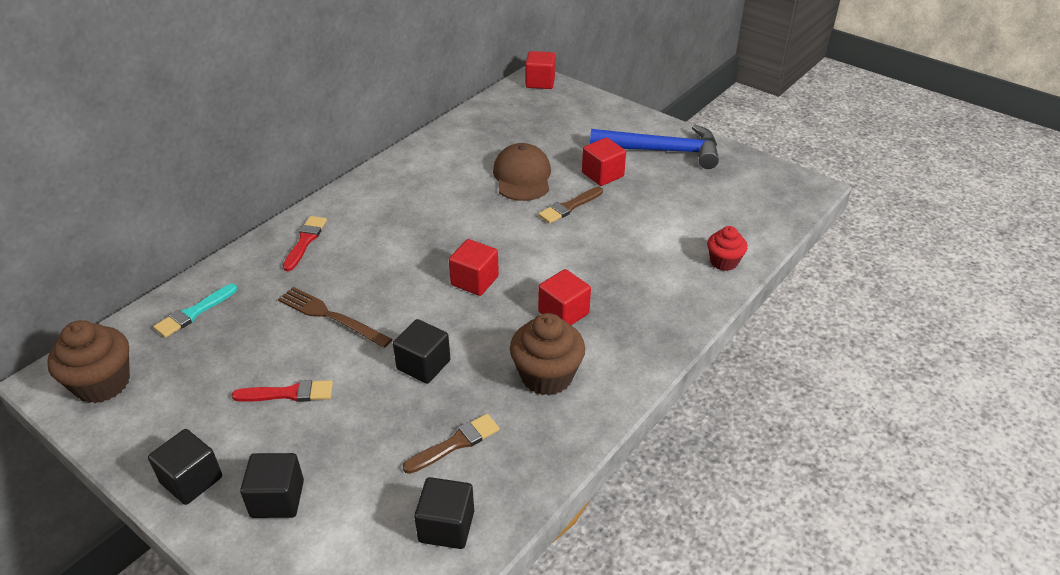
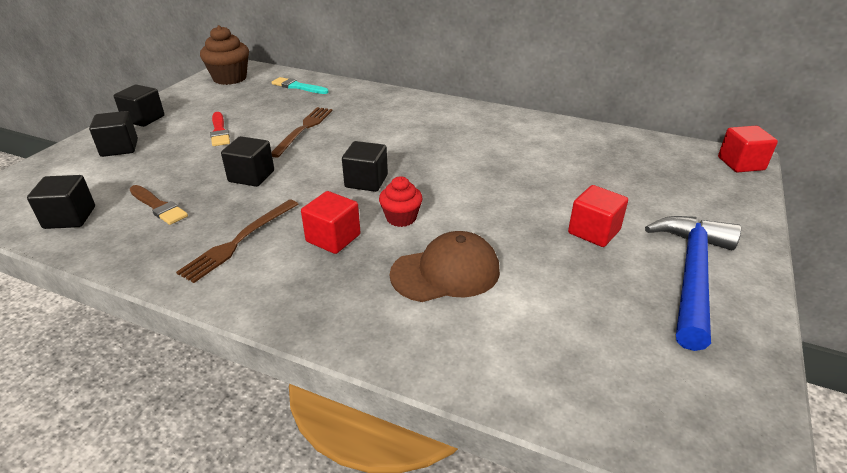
camera: 75 degrees right, 5 degrees down
(305, 241) = (388, 103): red brush -> none
(474, 281) = (366, 181): red cube -> black cube
(522, 177) = (546, 180): brown cap -> brown cap (446, 272)
(546, 376) = (239, 241): brown cupcake -> brown fork
(569, 207) = (513, 217): brown brush -> none
(663, 151) = (691, 275): blue hammer -> blue hammer turned 150 degrees counterclockwise
(724, 262) = (474, 361): red cupcake -> red cupcake (401, 218)

